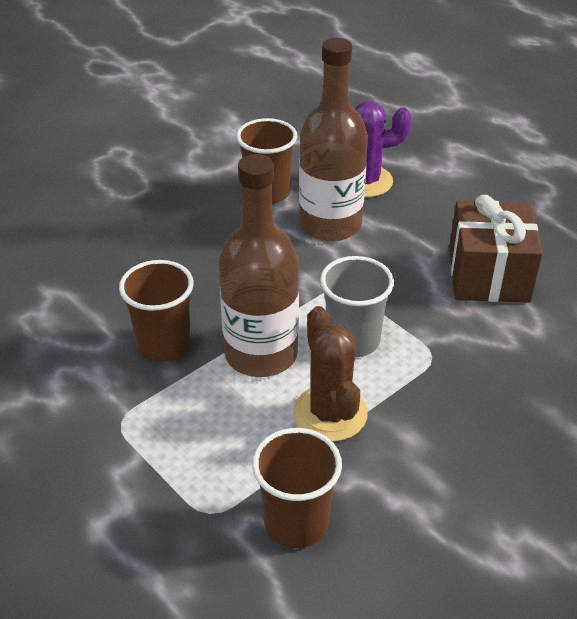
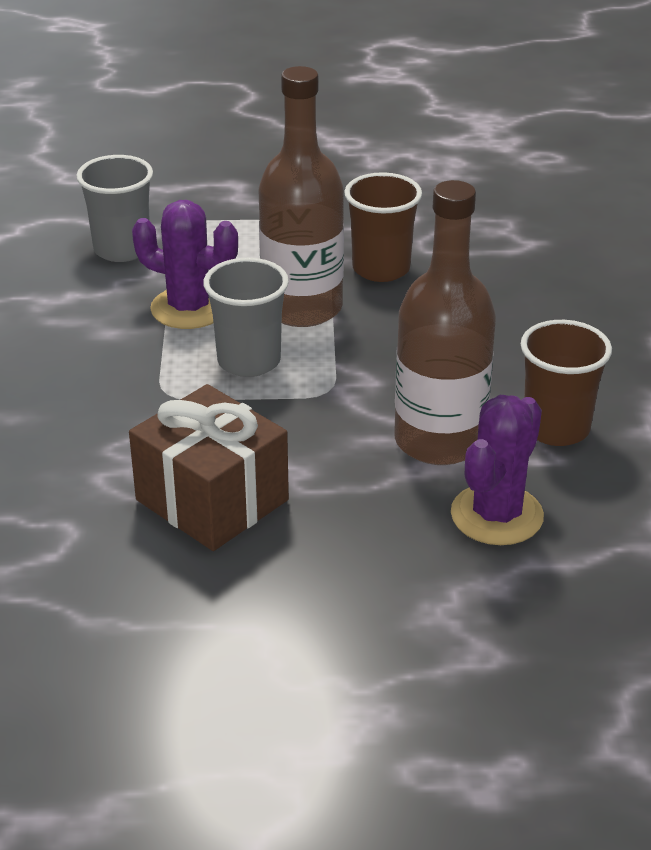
camera: 130 degrees right, 5 degrees down
(296, 523) = (122, 249): brown cup -> grey cup
(330, 413) = (189, 308): brown cactus -> purple cactus

